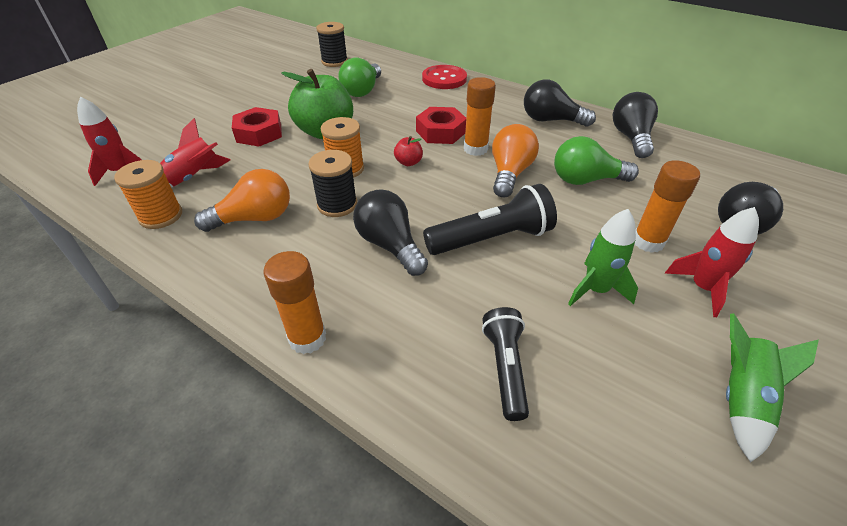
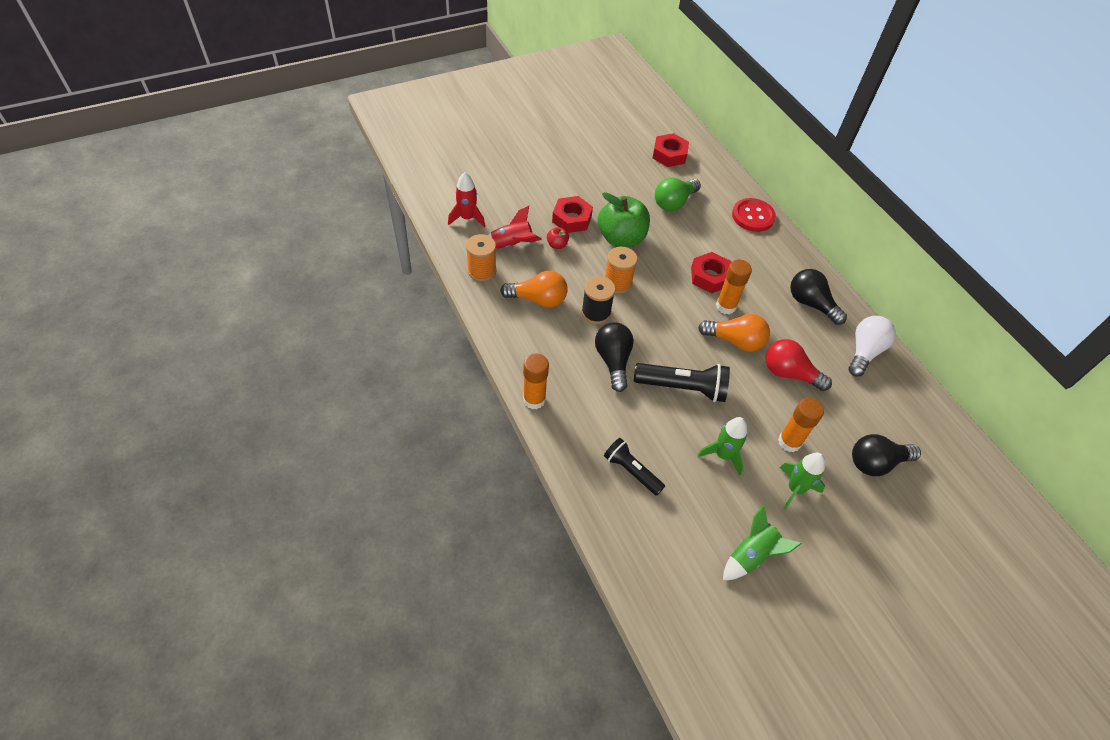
camera: 25 degrees right, 10 degrees up
(334, 62) = (669, 154): black spool -> red nut
(408, 162) = (666, 297): red apple -> red apple (557, 245)
(505, 368) = (631, 471): black flashlight -> black flashlight turned 75 degrees counterclockwise
(509, 173) = (735, 341): orange light bulb -> orange light bulb turned 60 degrees clockwise
(586, 180) = (789, 373): green light bulb -> red light bulb
(631, 138) = (864, 352): black light bulb -> white light bulb
(702, 288) = (795, 489): red rocket -> green rocket

